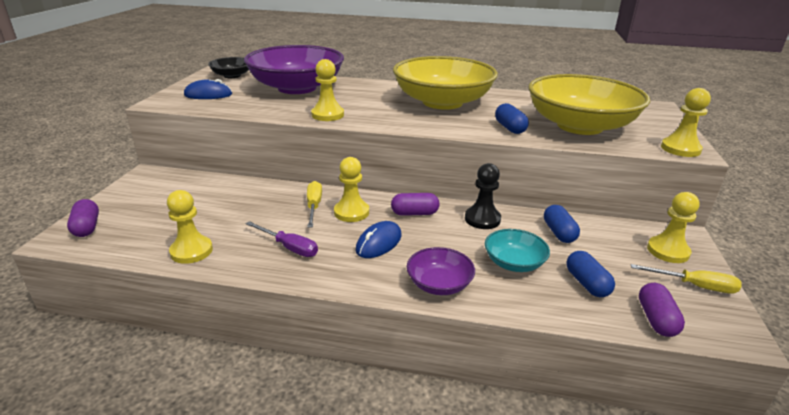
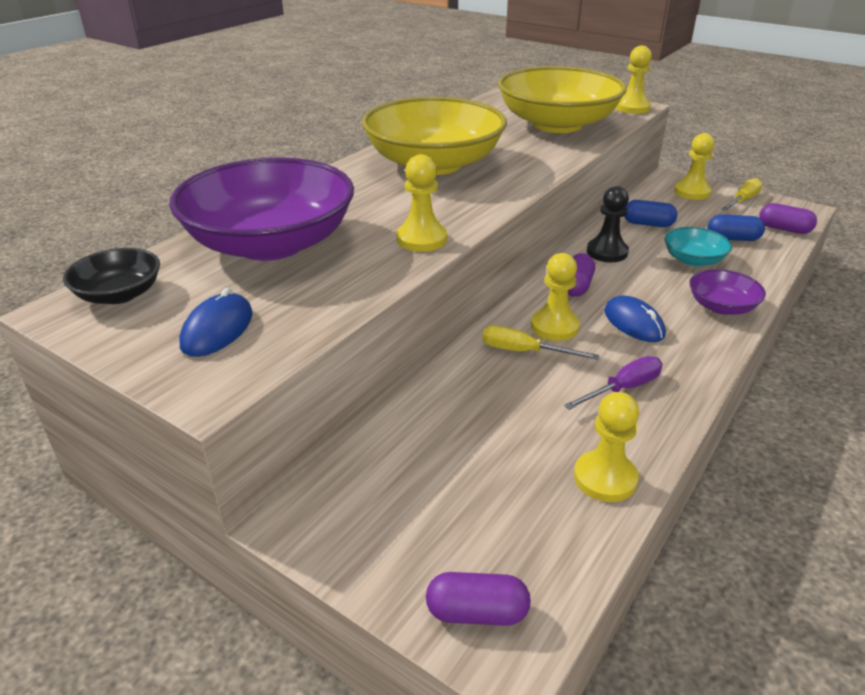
camera: 65 degrees left, 5 degrees up
(510, 128) = (543, 152): blue capsule -> none

